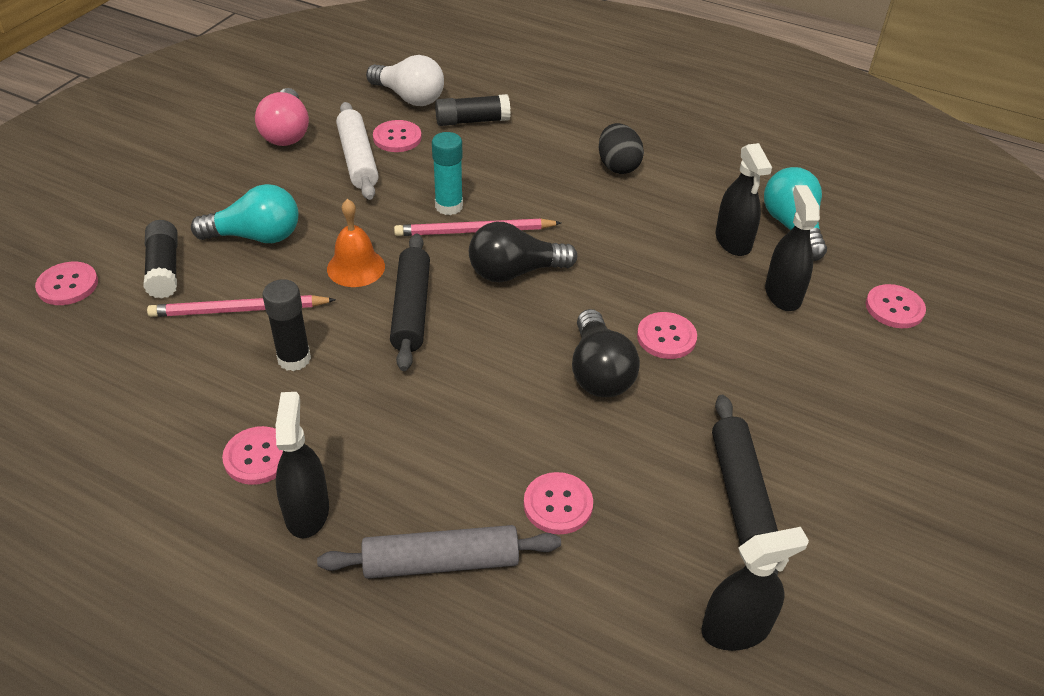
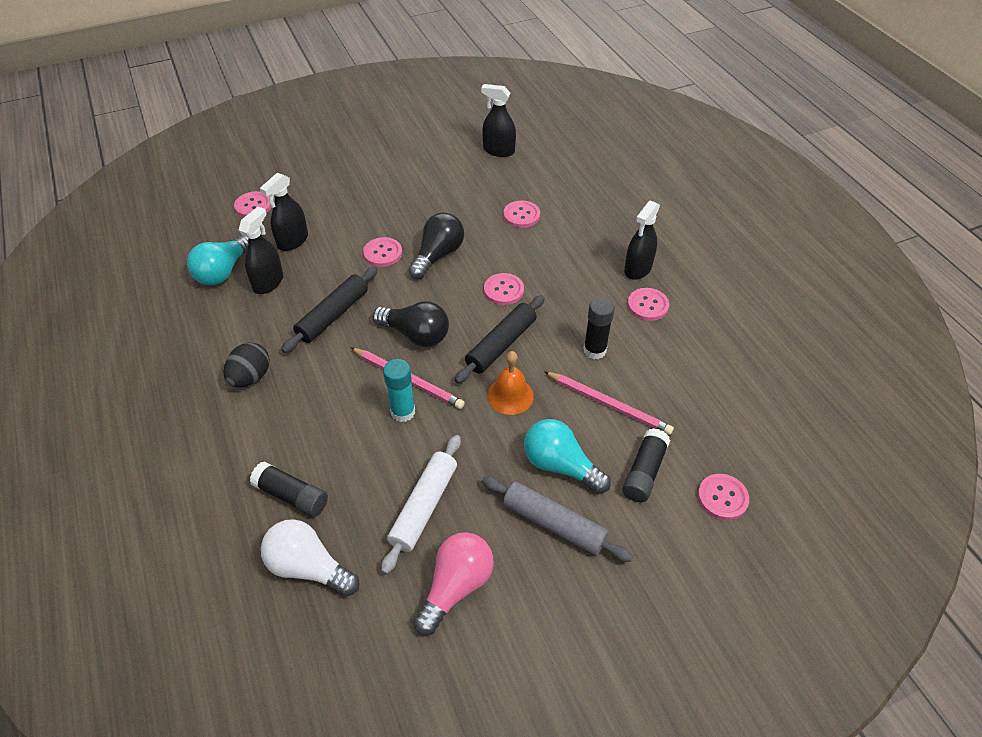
camera: 140 degrees left, 5 degrees up
(397, 138) = (370, 514): pink button -> pink button (503, 290)
(409, 97) = (308, 567): white light bulb -> white light bulb turned 45 degrees counterclockwise
(441, 562) = (591, 221): grey rolling pin -> grey rolling pin (553, 524)
(740, 493) = (440, 181): black rolling pin -> black rolling pin (333, 315)

